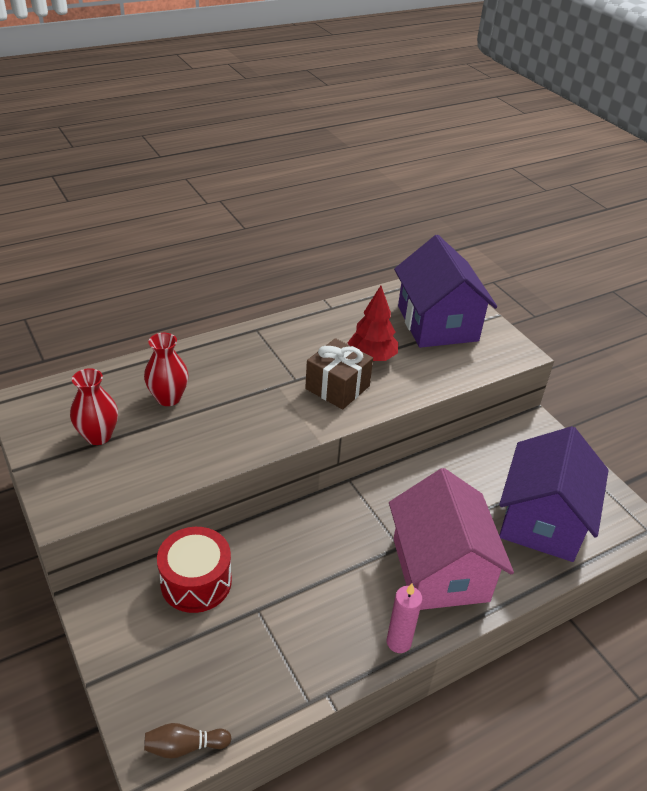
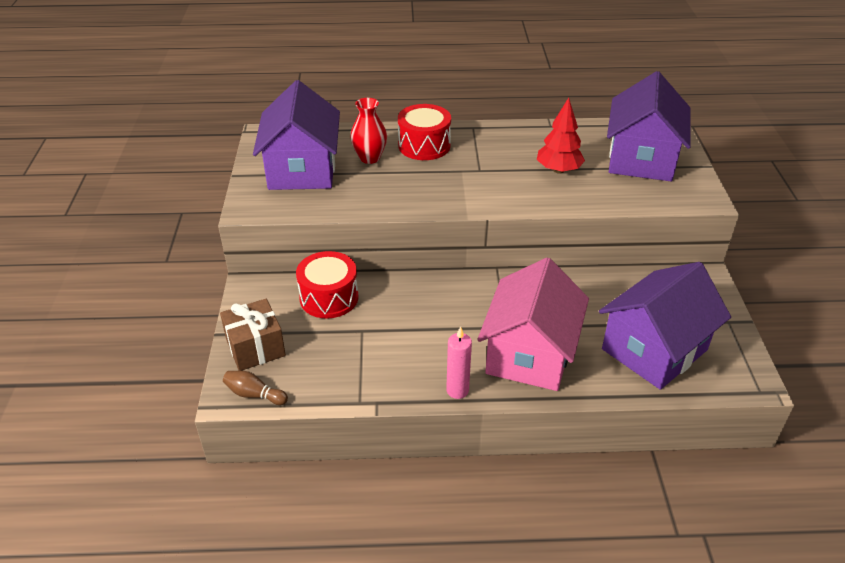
camera: 30 degrees right, 0 degrees up
(98, 436) = (302, 169): red vase -> purple house
(219, 365) = (424, 145): none -> red drum
(337, 387) = (511, 184): brown gift -> brown gift (255, 347)

